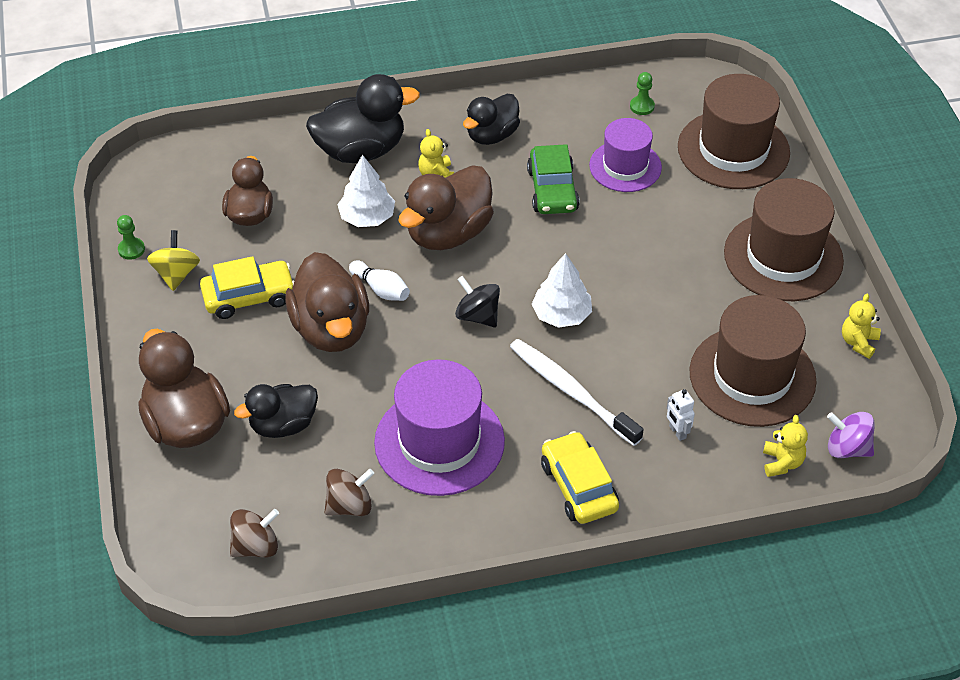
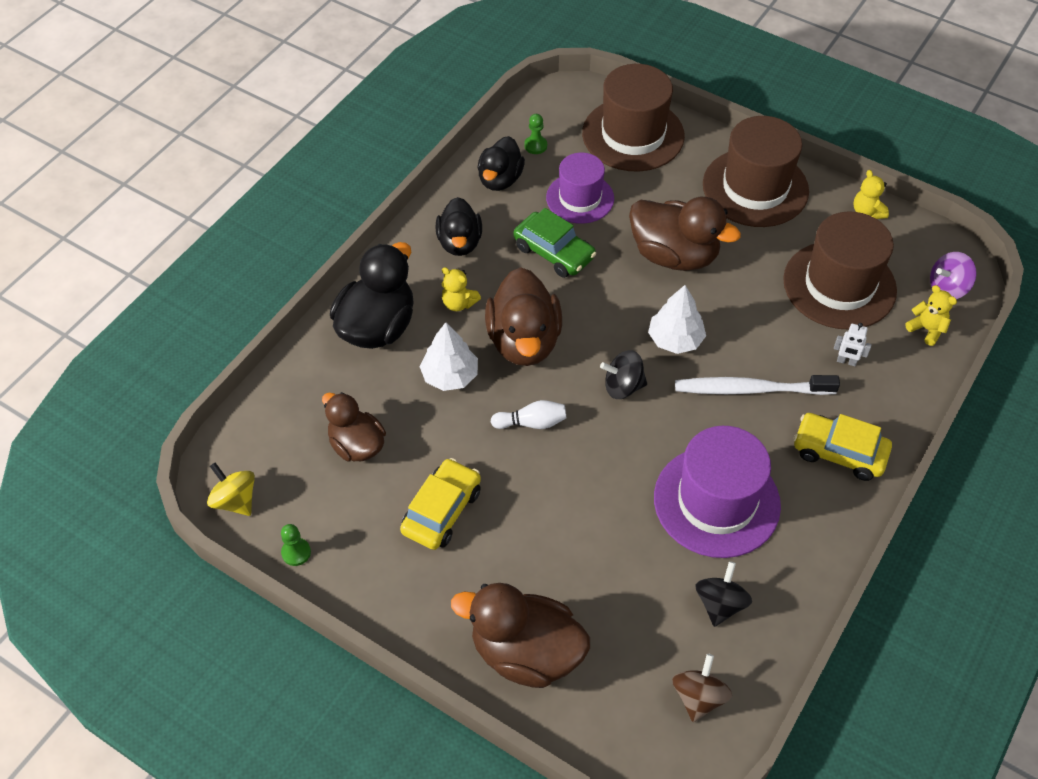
camera: 45 degrees left, 5 degrees up
(176, 274) = (360, 541): yellow spinning top -> yellow spinning top (235, 500)
(283, 425) = (597, 587): black duck -> black duck (500, 179)
(331, 329) = (535, 483): brown duck -> brown duck (674, 255)
(349, 505) = (720, 604): brown spinning top -> black spinning top

